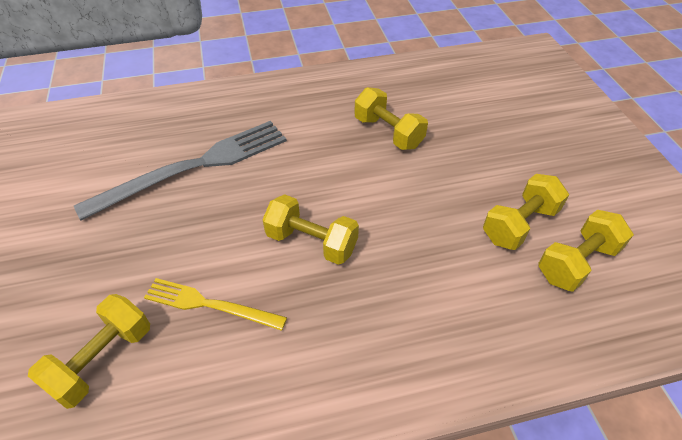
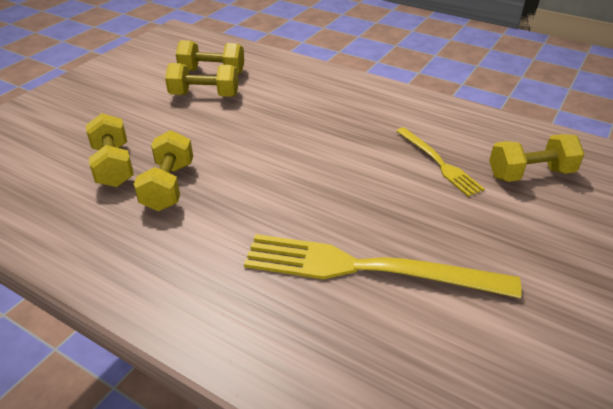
camera: 135 degrees left, 10 degrees down
(194, 167) = (367, 268): grey fork -> yellow fork
(311, 242) = (335, 155): yellow dumbbell -> yellow dumbbell (113, 166)

